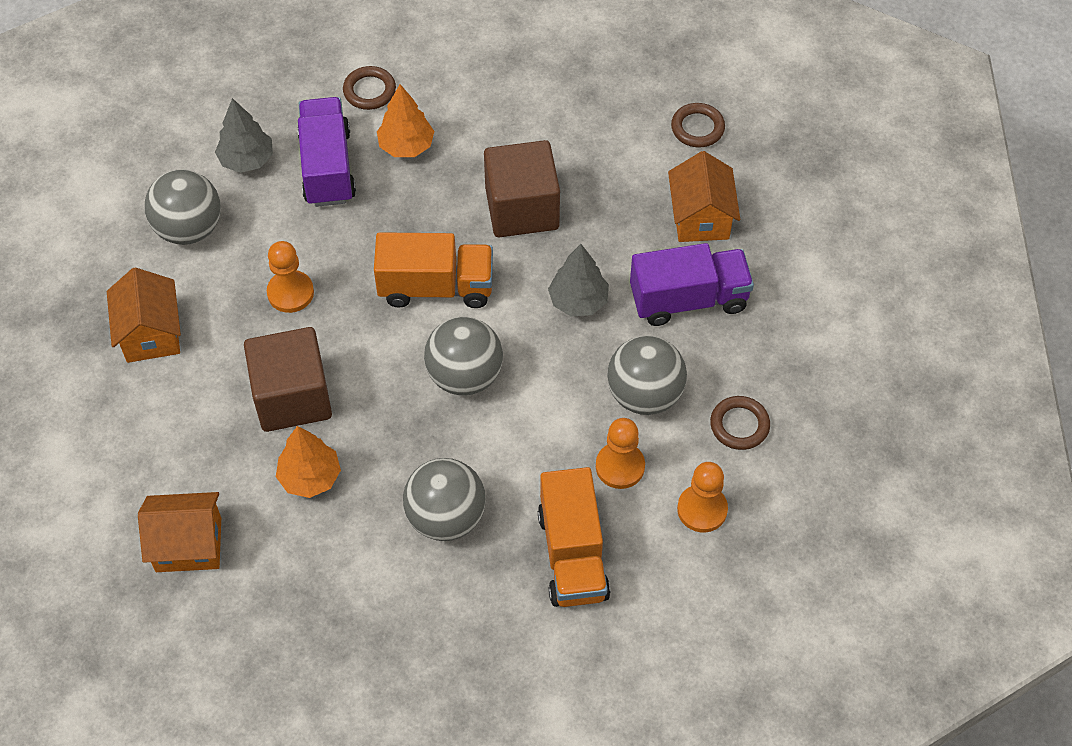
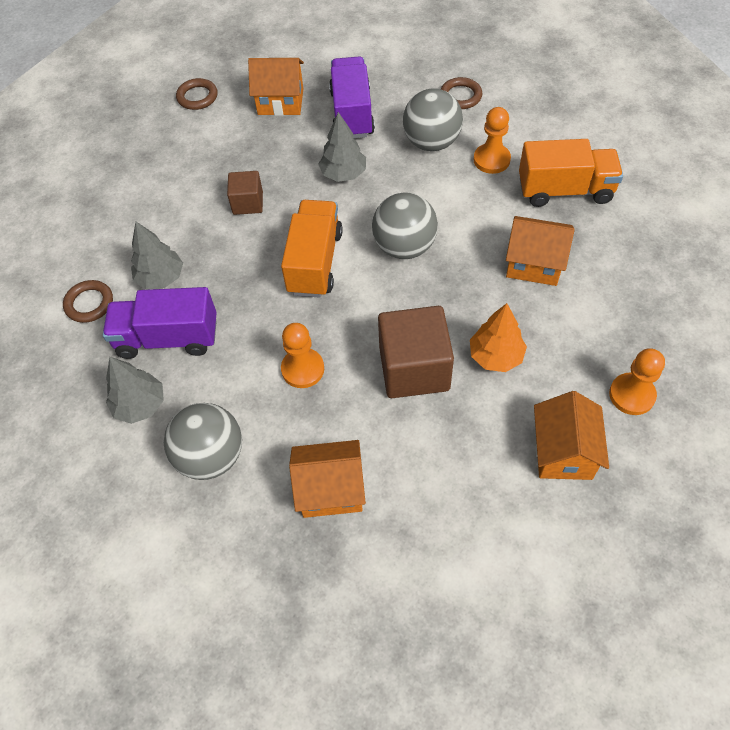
camera: 80 degrees left, 0 degrees up
(406, 146) = (161, 278): orange tree -> grey tree
(446, 517) = (534, 264): grey ball -> orange house
(522, 208) = (248, 203): brown cube -> brown cube, size x0.55
(702, 509) = (527, 120): orange pawn -> orange pawn (632, 395)

